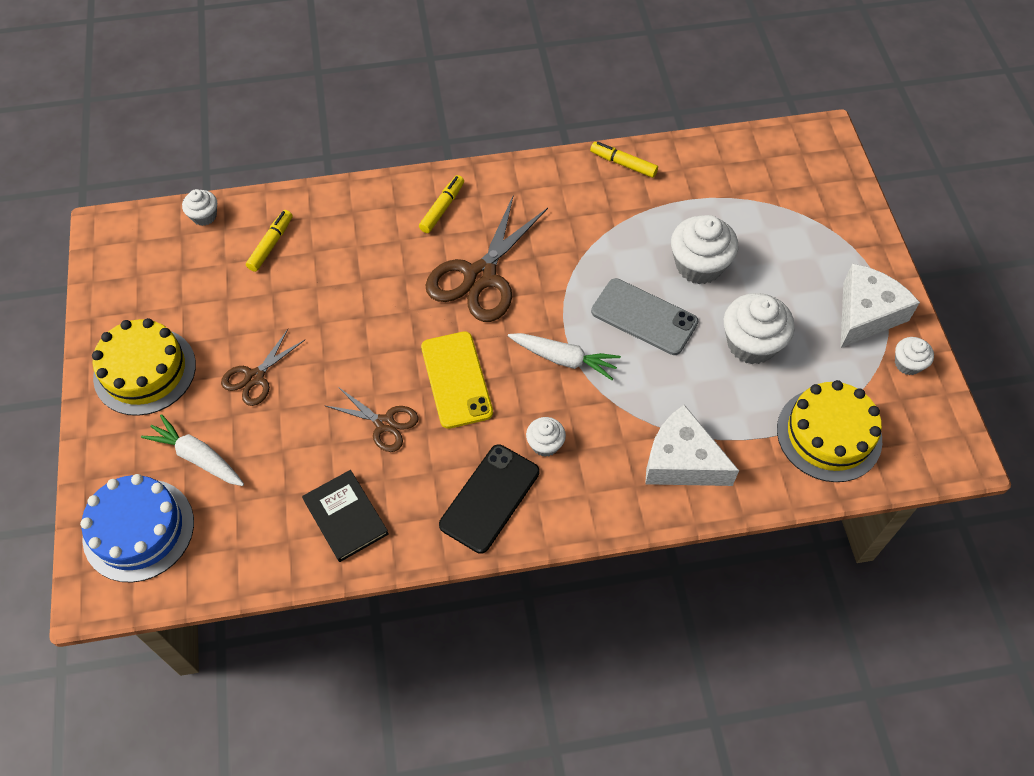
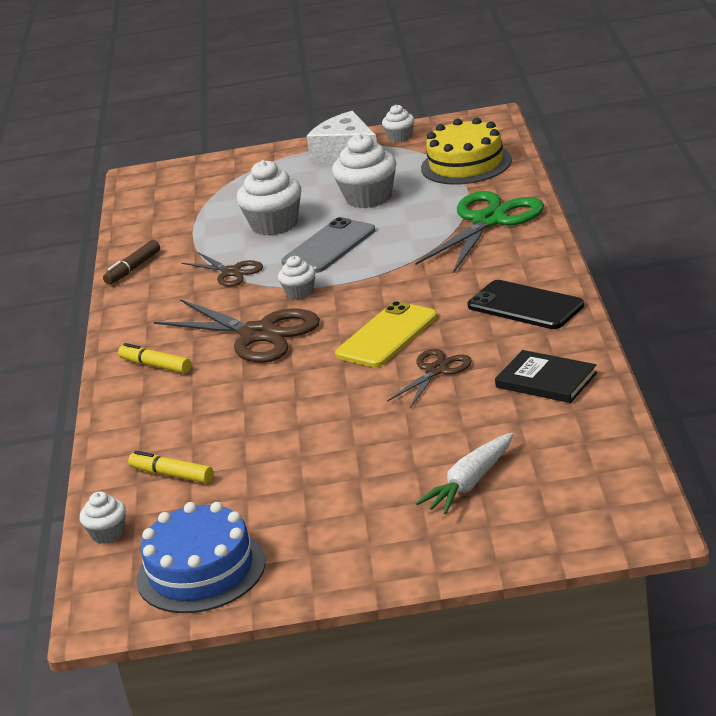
camera: 80 degrees left, 30 degrees down
(138, 530) = (564, 510): blue cake -> blue cake (201, 570)
(145, 371) = (344, 542): yellow cake -> none
(255, 377) = (366, 459): brown scissors -> brown scissors (231, 272)
(345, 517) = (546, 380): black book -> black book turned 60 degrees clockwise
(456, 380) = (387, 335): yellow phone -> yellow phone turned 45 degrees counterclockwise
(545, 444) = (467, 283): white cupcake -> white cupcake (299, 292)
(563, 359) = (370, 282): white carrot -> none
(623, 164) = (133, 269): yellow marker -> brown marker
(682, 461) = (489, 221): white cheese -> green scissors

